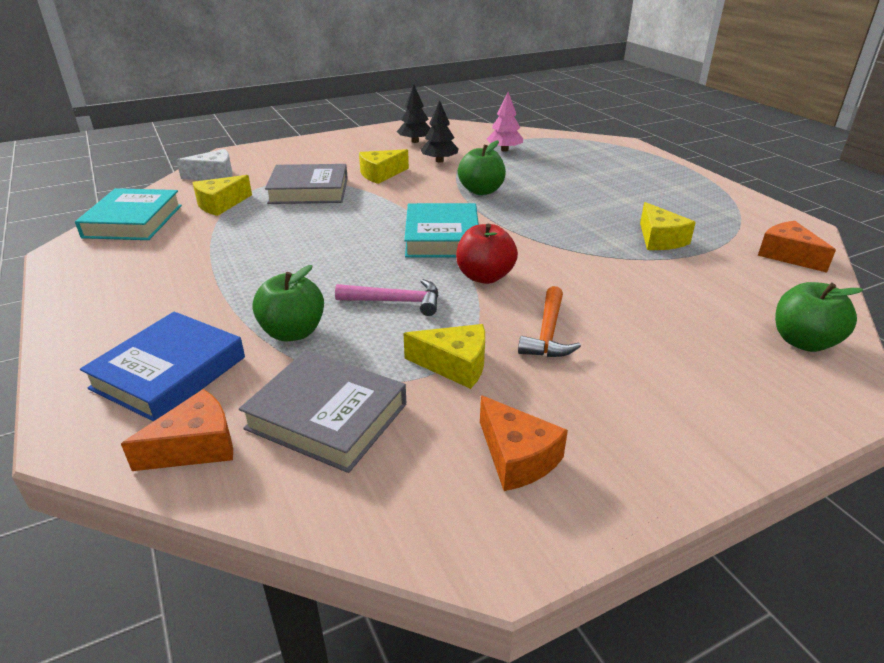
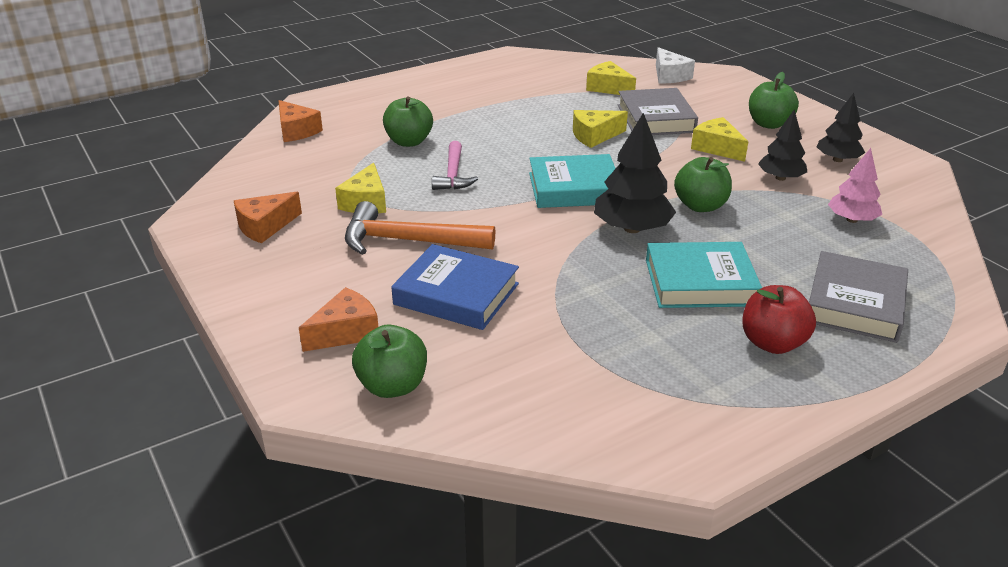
camera: 85 degrees right, 0 degrees up
(133, 221) = (565, 64): turquoise book -> turquoise book (700, 282)
(169, 373) = (365, 112): blue book -> blue book (456, 294)
(327, 416) = (316, 163): grey book -> grey book (855, 303)
(344, 152) = (769, 124): none -> green apple
(484, 277) = (500, 211): red apple -> red apple (772, 343)
(518, 219) = (632, 228): none -> black tree
(548, 333) = (408, 241): orange hammer -> orange hammer, size x1.56
(659, 239) = (610, 320): yellow cheese -> yellow cheese (595, 136)
(788, 255) = (592, 421): orange cheese -> orange cheese (346, 332)

